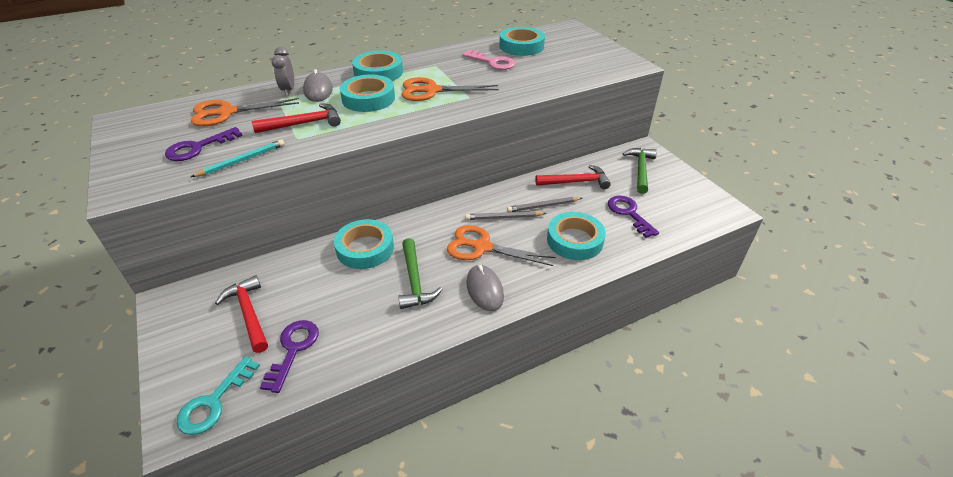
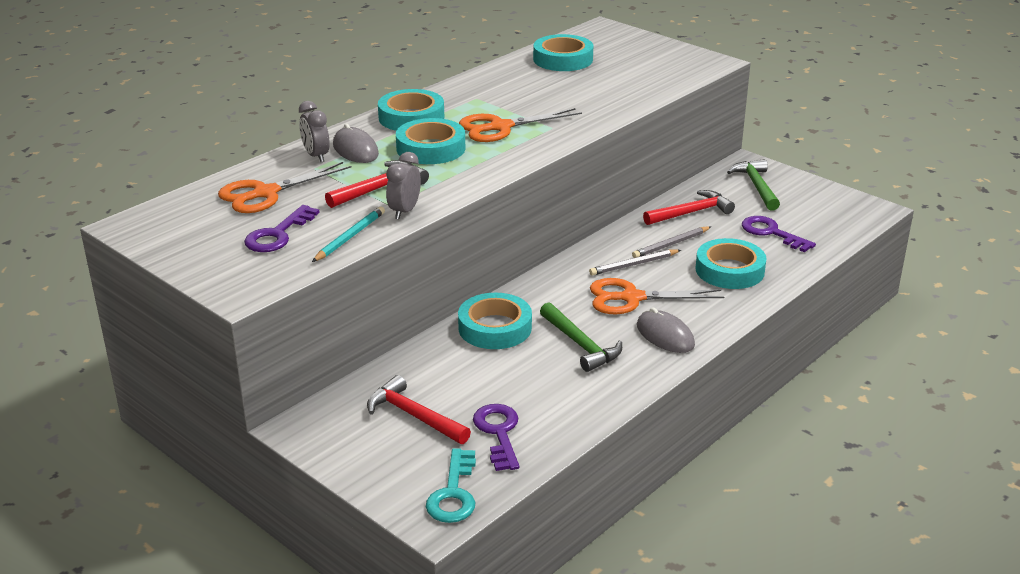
camera: 20 degrees left, 10 degrees down
(300, 147) = (404, 211): none -> grey clock
(492, 62) = (544, 84): pink key -> none

